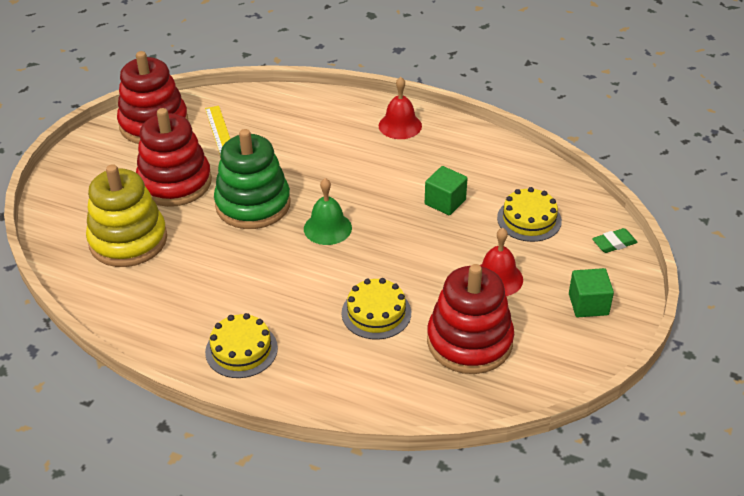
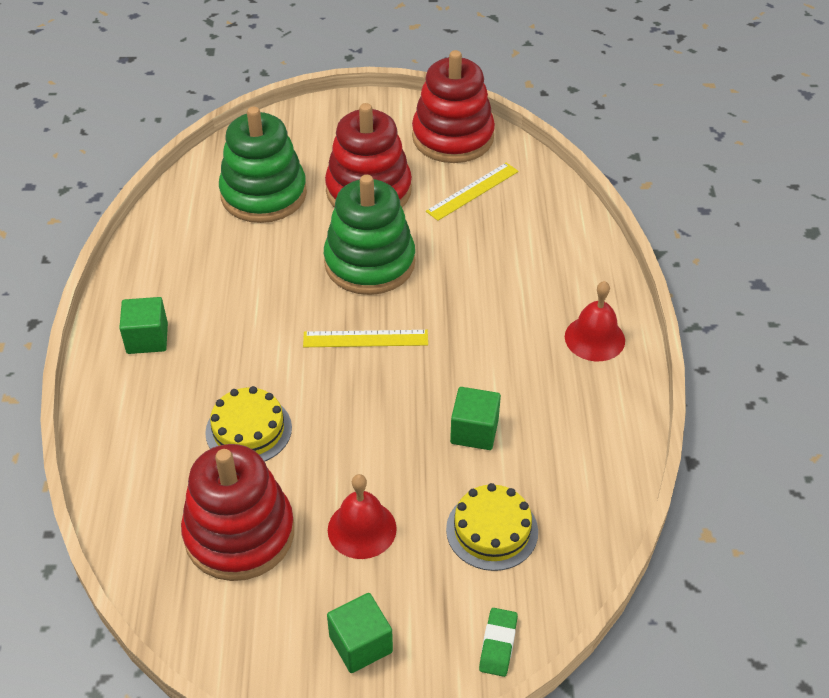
camera: 65 degrees right, 5 degrees up
(128, 240) = (263, 194): yellow stacking toy -> green stacking toy
(241, 350) = (147, 338): yellow cake -> green cube
(327, 228) = (365, 338): green bell -> yellow ruler
(614, 243) = (498, 644): green eraser -> green eraser turned 60 degrees clockwise

